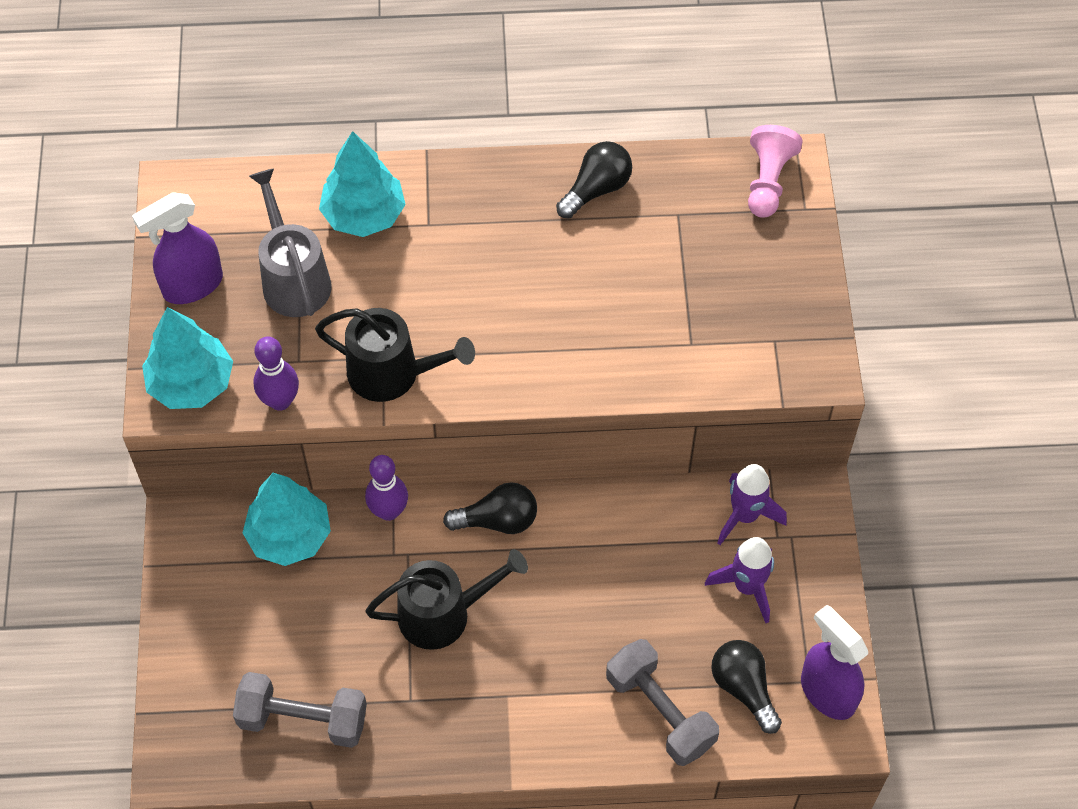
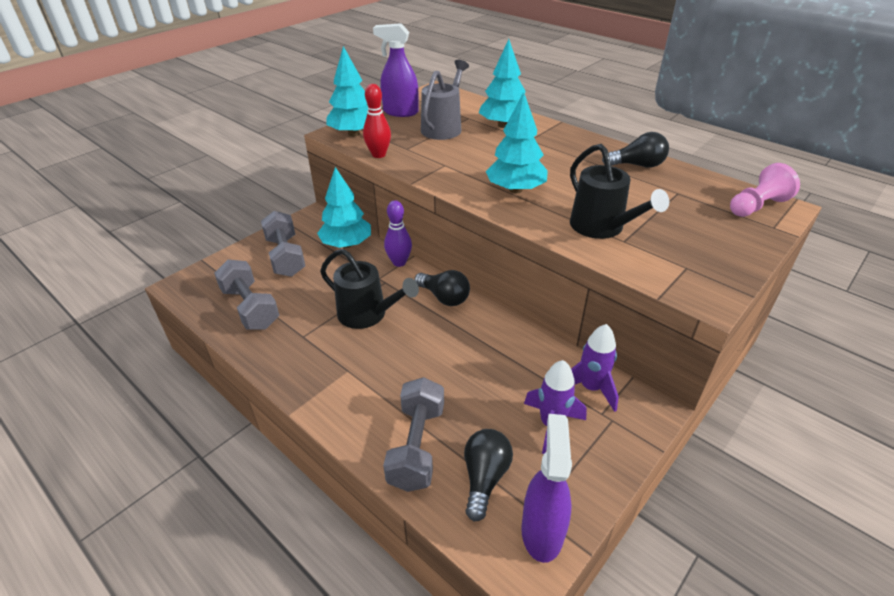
camera: 45 degrees right, 20 degrees down
(240, 618) = (285, 257): none -> grey dumbbell
(280, 401) = (379, 155): purple bowling pin -> red bowling pin
(392, 373) = (440, 171): black watering can -> black watering can (601, 227)
(510, 342) = (515, 189): none -> turquoise tree

